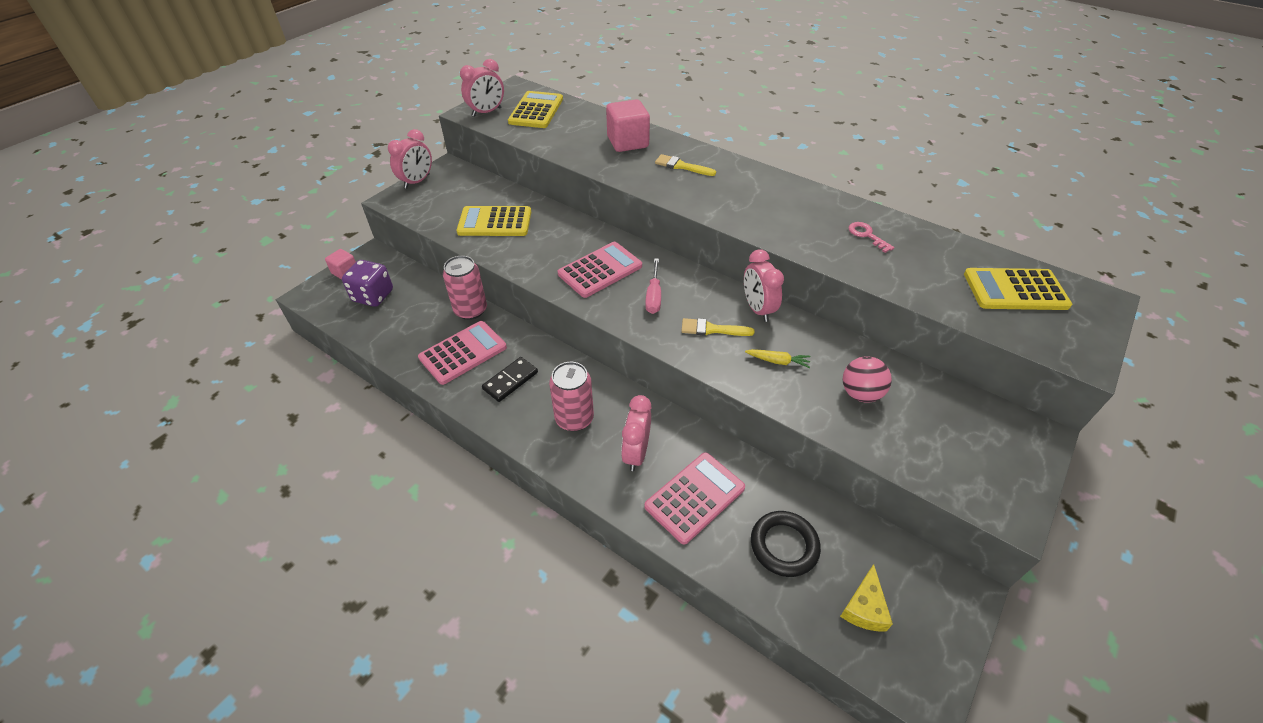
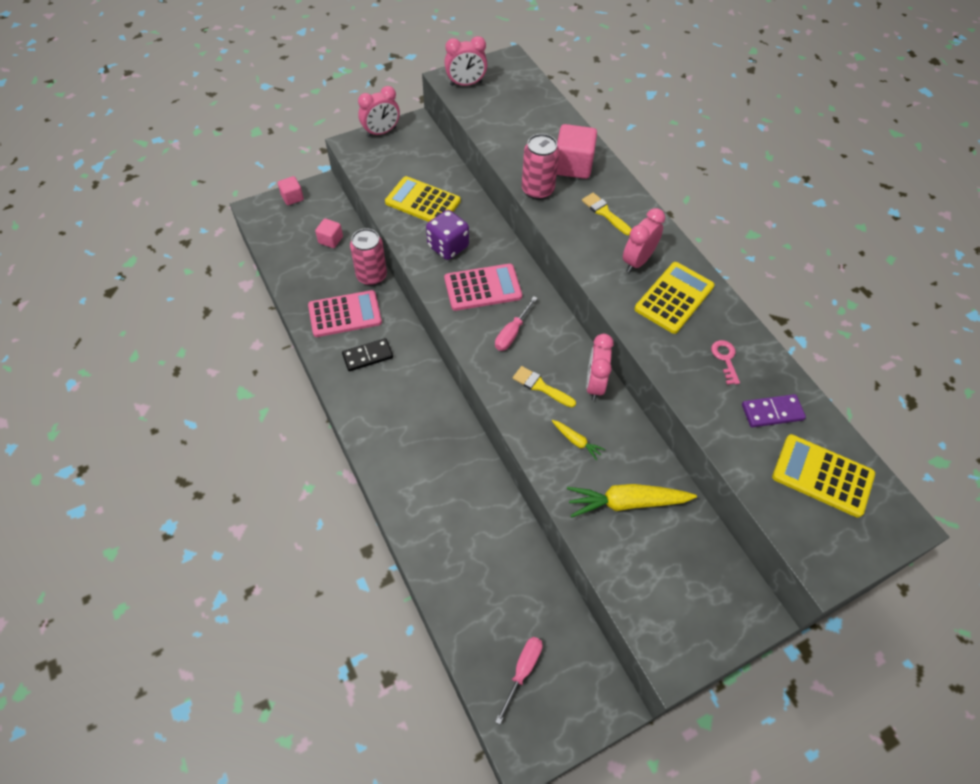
camera: 25 degrees right, 10 degrees up
(373, 296) = (303, 230): purple dice -> purple dice (448, 246)
(408, 294) = (330, 240): none -> pink cube
(536, 111) = (512, 97): yellow calculator -> yellow calculator (674, 298)
(574, 418) = (398, 412): pink can -> pink can (537, 190)
(636, 453) = (428, 464): pink clock -> pink clock (637, 261)
(695, 497) = (451, 522): pink calculator -> none
(784, 546) = (494, 594): black ring -> none
(860, 393) = (626, 503): pink ball -> yellow carrot
(864, 607) = (522, 671): yellow cheese -> pink screwdriver
(936, 259) = (772, 412): none -> purple domino

